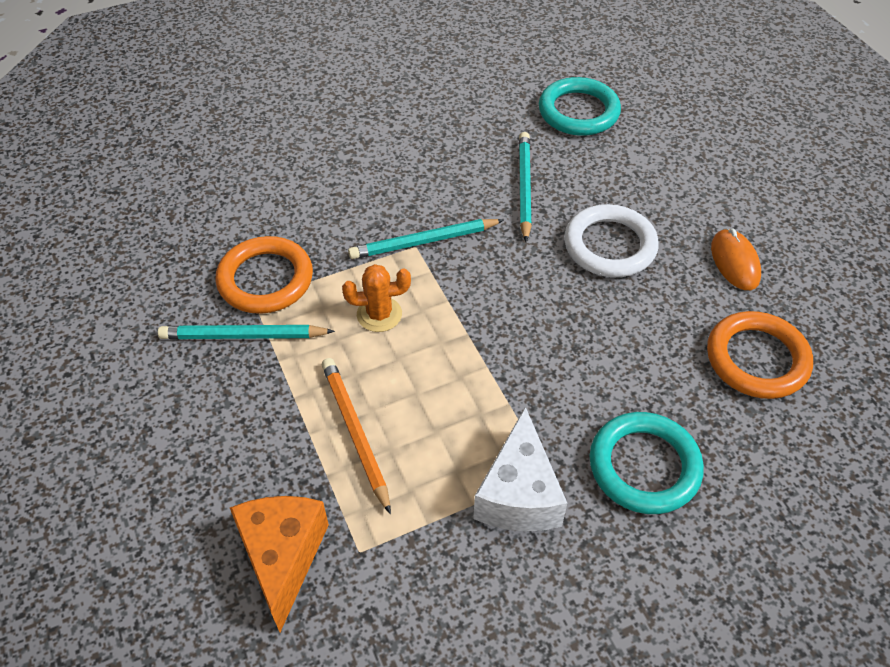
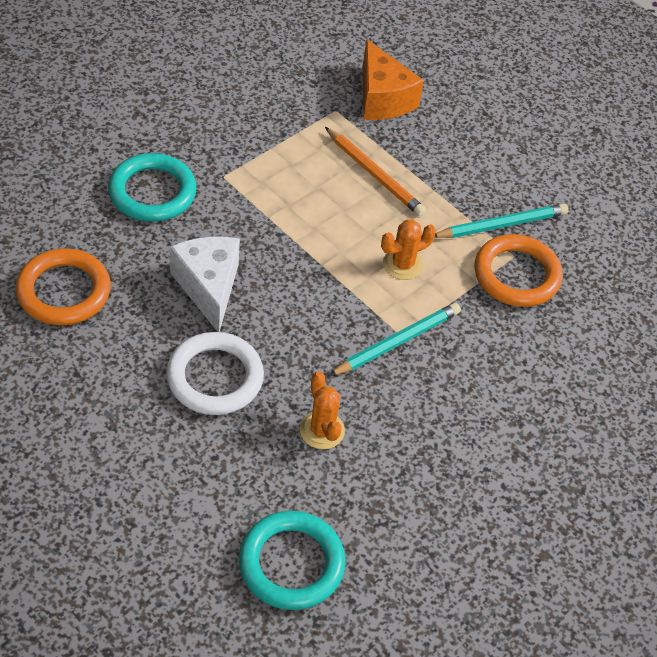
camera: 155 degrees right, 0 degrees up
(518, 494) = (241, 158): white cheese -> white cheese (208, 287)
(524, 187) = (322, 430): turquoise pencil -> orange cactus
(734, 262) = (85, 386): orange mouse -> none

